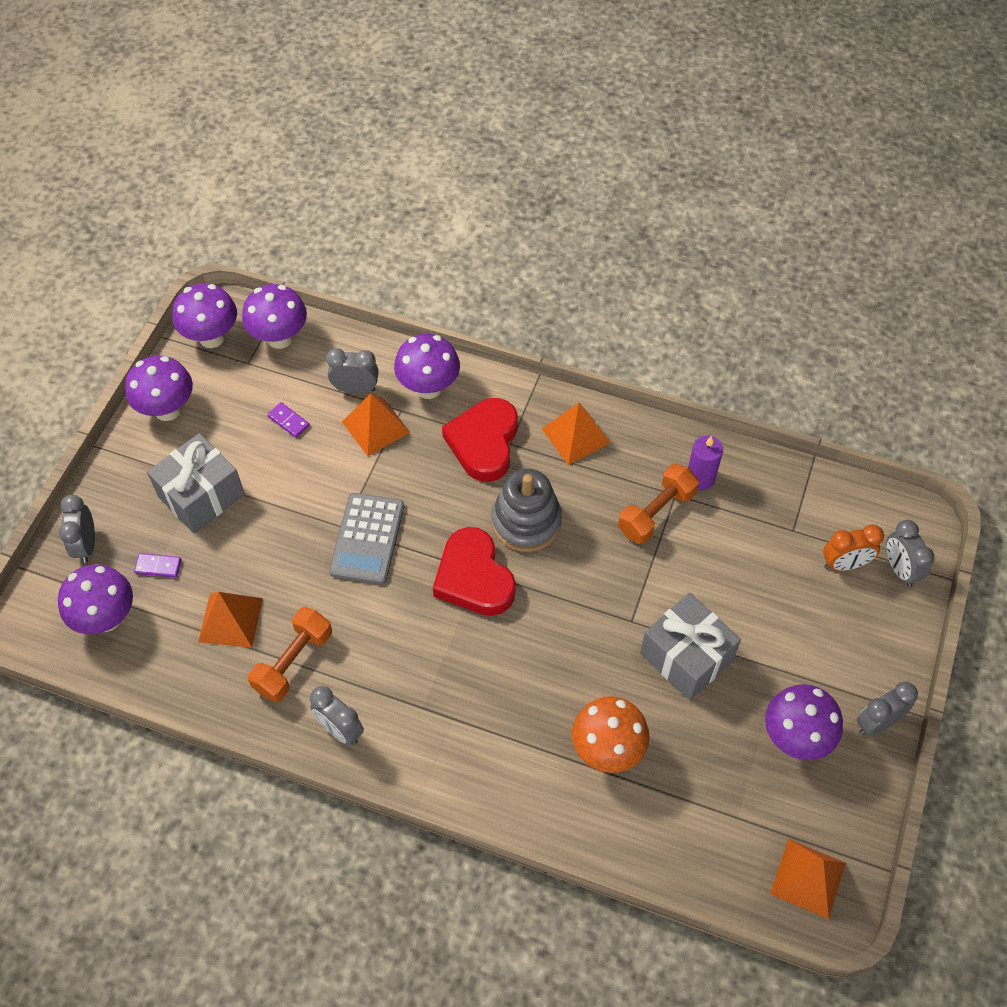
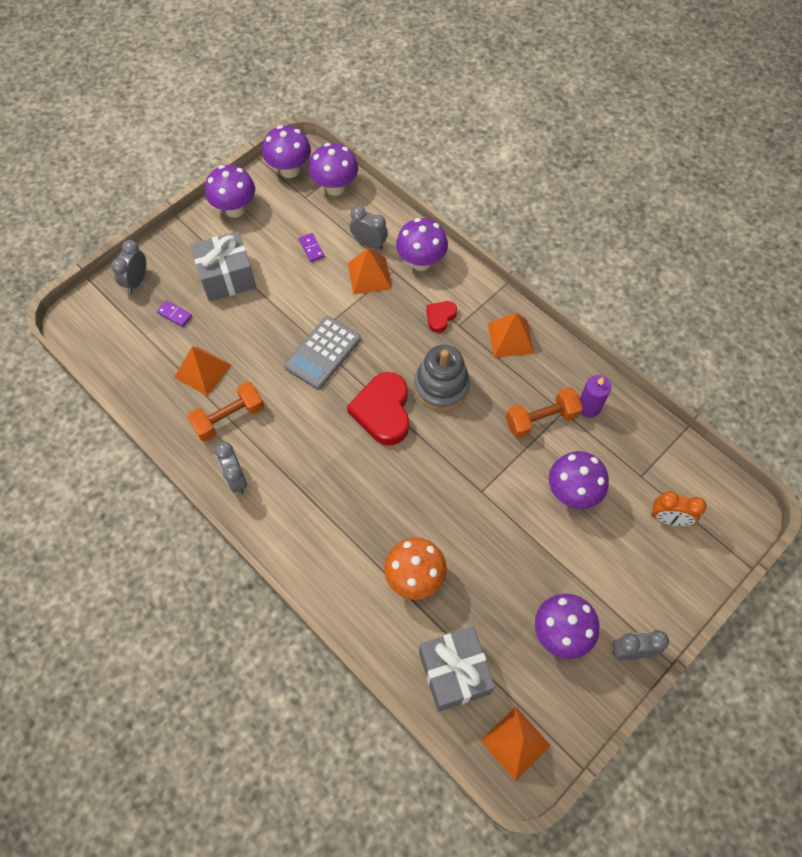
camera: 25 degrees right, 5 degrees up
(107, 618) = (124, 336): purple mushroom -> purple mushroom (572, 492)
(484, 443) = (440, 317): red heart -> red heart, size x0.51
(686, 657) = (508, 535): grey gift -> grey gift (454, 673)
(899, 569) = (711, 541): grey clock -> none

